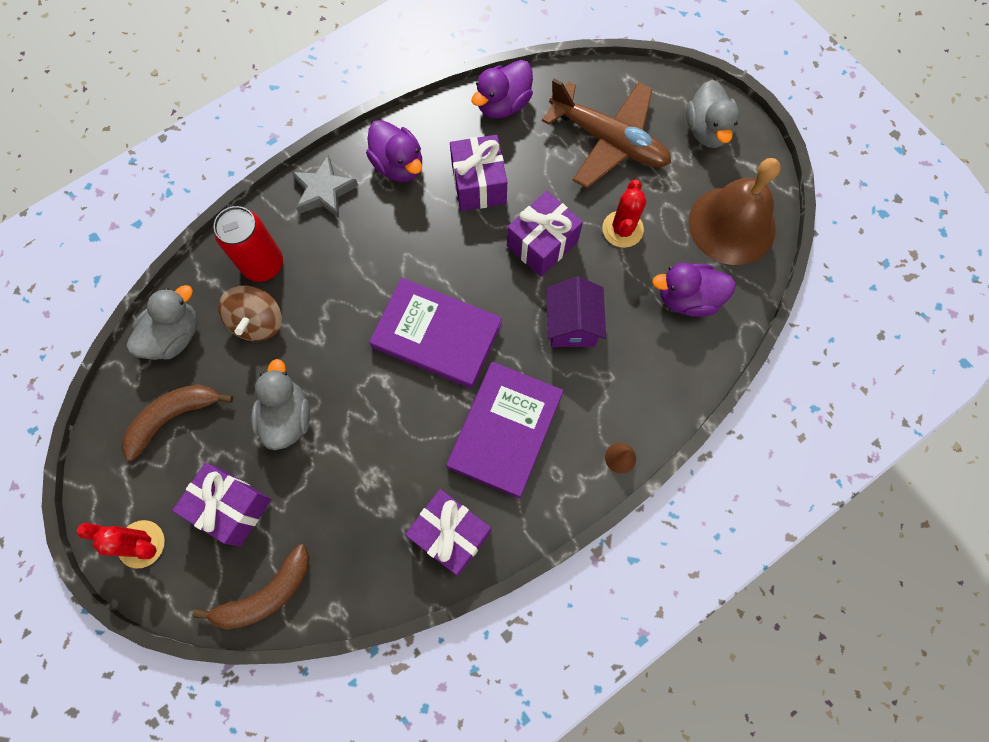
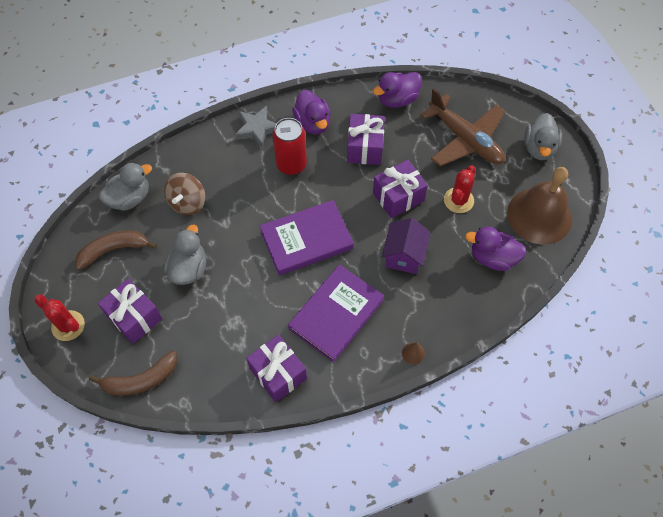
camera: 15 degrees right, 10 degrees down
(263, 264) = (202, 166): red can -> red can (291, 164)
(437, 335) = (306, 240): purple book -> purple book turned 60 degrees counterclockwise

